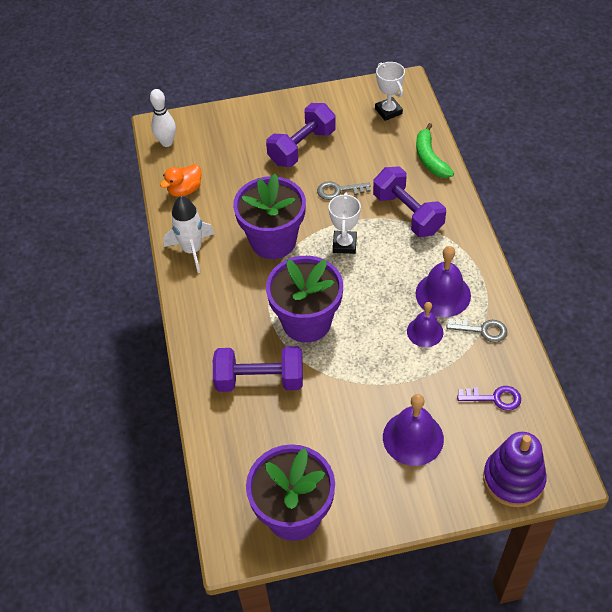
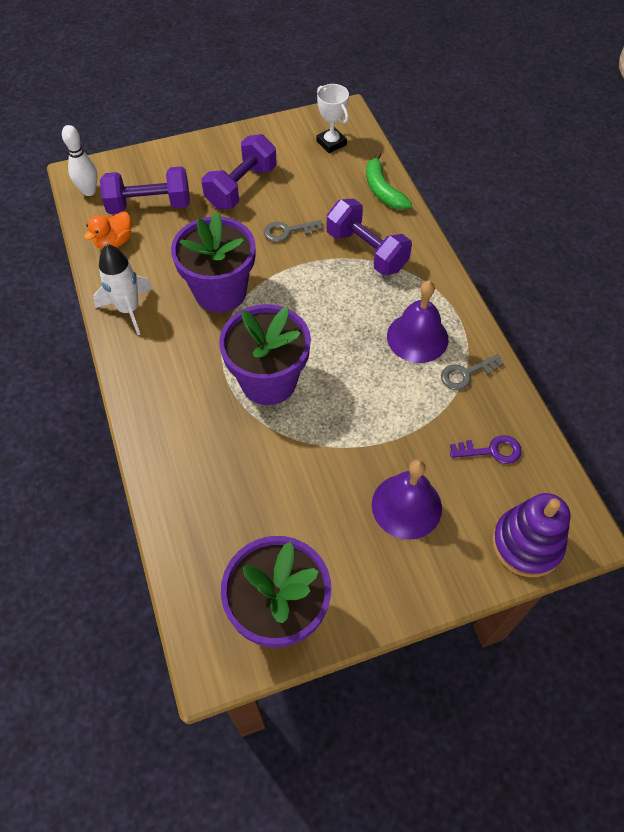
camera: 10 degrees left, 5 degrees up
(260, 380) = (222, 454): purple dumbbell -> purple dumbbell (149, 205)
(344, 244) = (301, 290): white trophy -> none
(425, 331) = (403, 381): purple bell -> none
(482, 330) = (466, 374): grey key -> grey key turned 150 degrees clockwise

